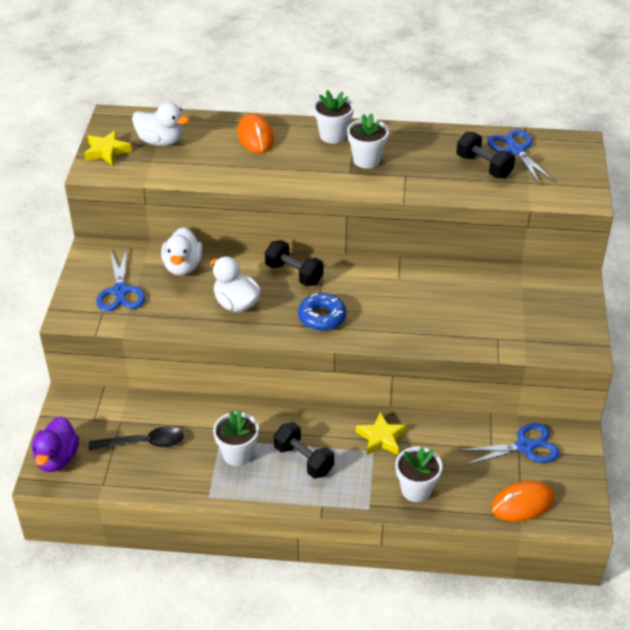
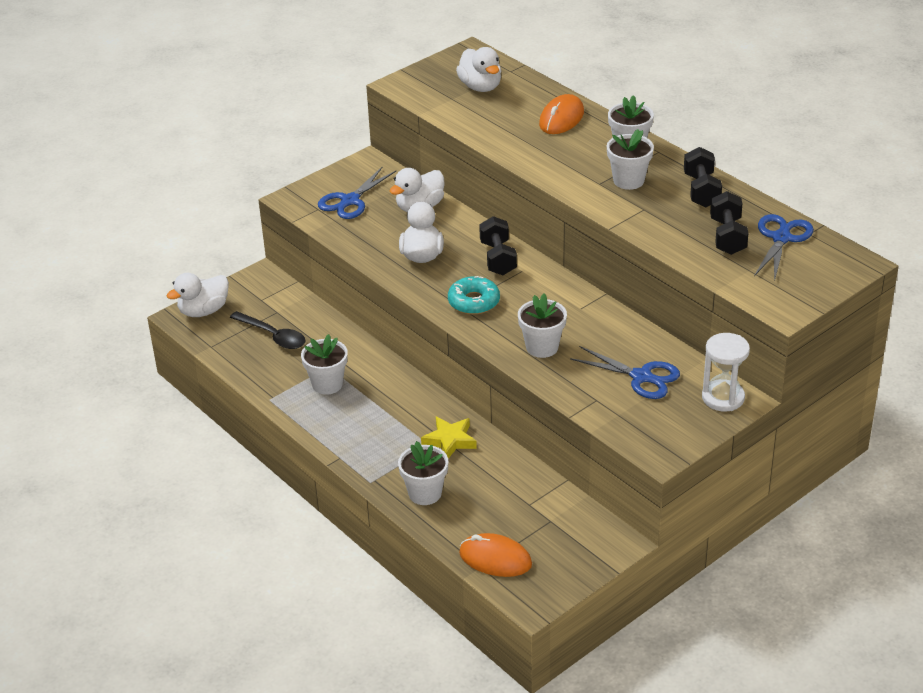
camera: 45 degrees right, 5 degrees down
(57, 459) = (203, 311): purple duck -> white duck
(107, 151) = (428, 75): yellow star -> none
(303, 460) = (369, 418): black dumbbell -> black dumbbell (701, 190)
(322, 317) = (474, 302): blue donut -> turquoise donut
(413, 322) = (542, 347): none -> white flower pot
(525, 446) = (559, 521): blue scissors -> blue scissors (641, 377)
(567, 287) = (723, 398): none -> white hourglass

